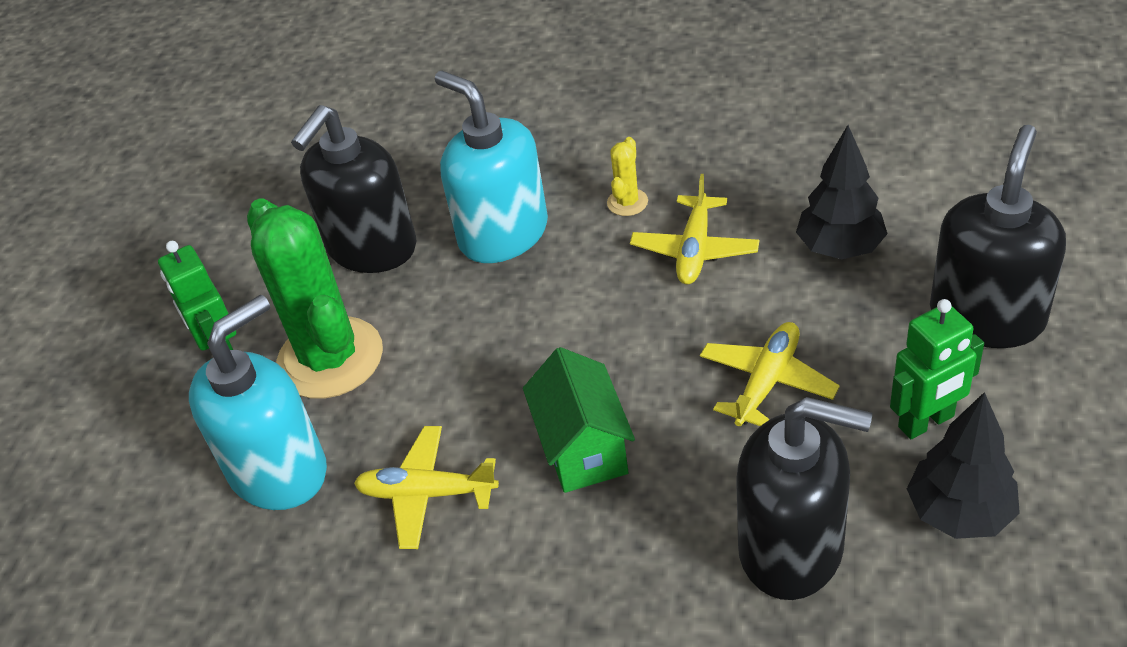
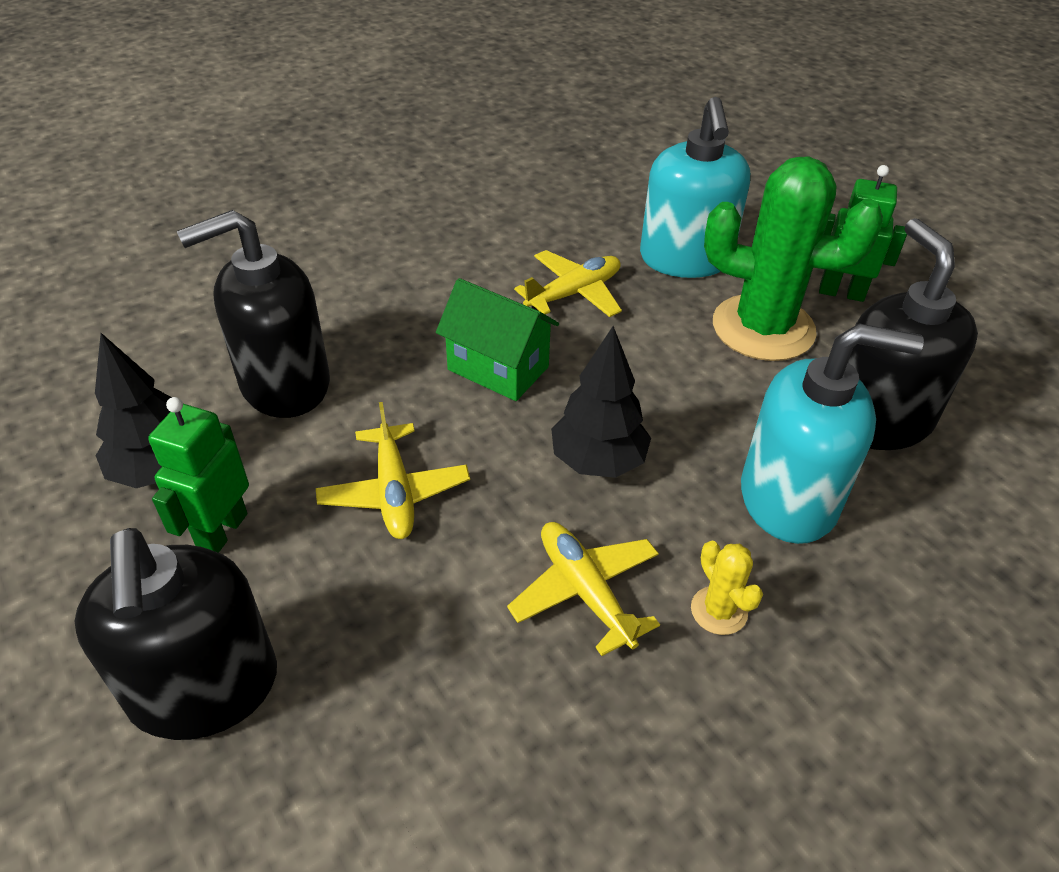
camera: 130 degrees right, 0 degrees up
(839, 248) = (428, 689): black tree -> black tree (598, 461)

